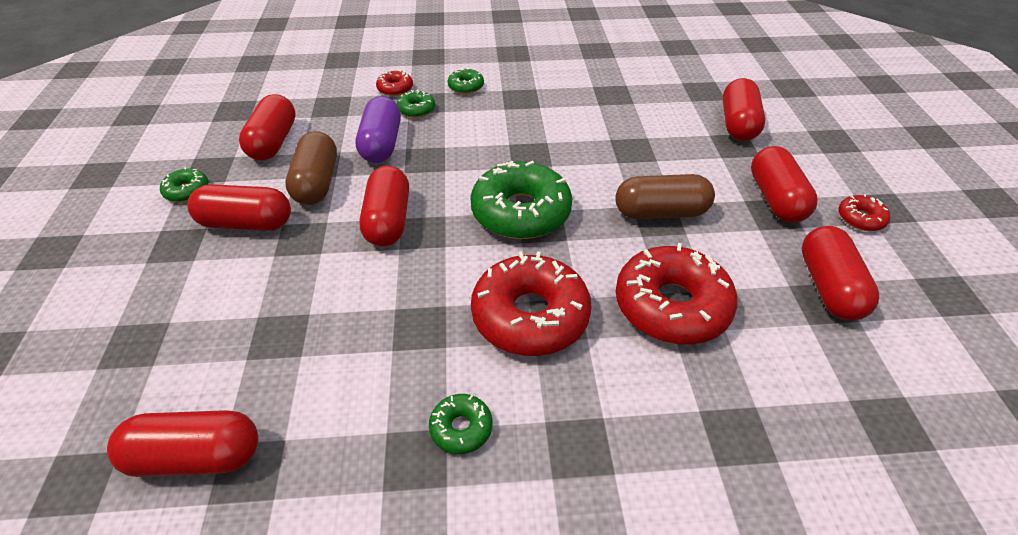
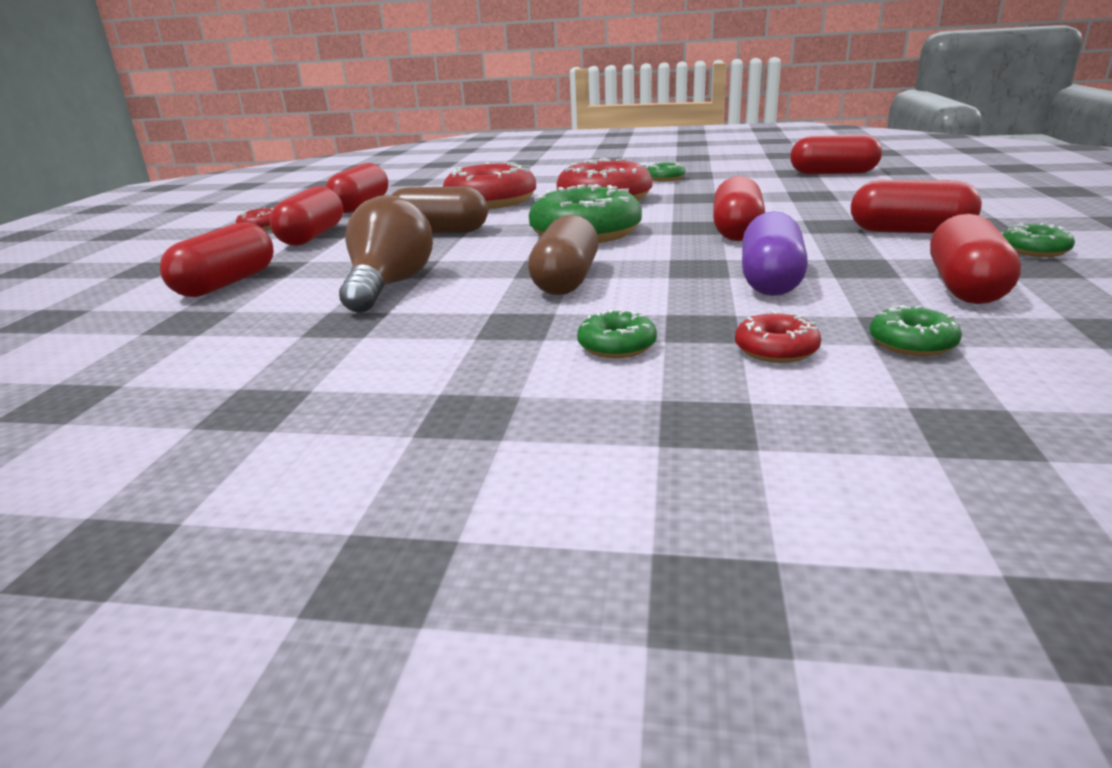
camera: 165 degrees left, 20 degrees down
(317, 183) = (847, 253): brown capsule -> brown capsule (566, 280)
(416, 109) = (720, 316): green donut -> green donut (912, 343)
(622, 127) = (389, 286): none -> brown light bulb

